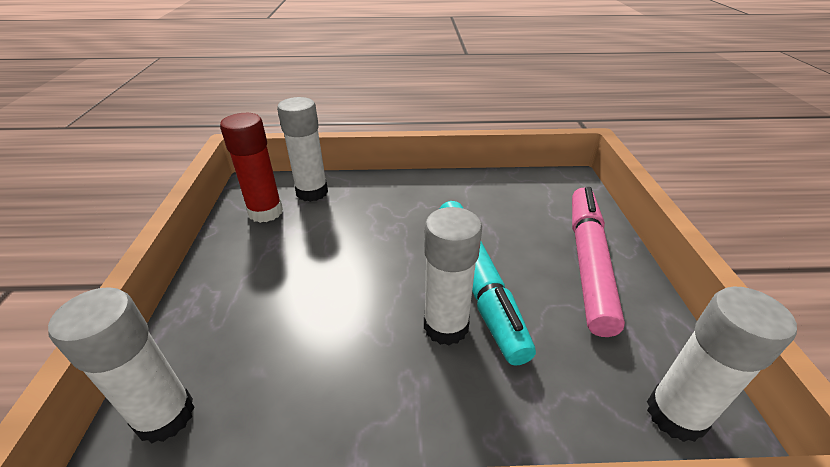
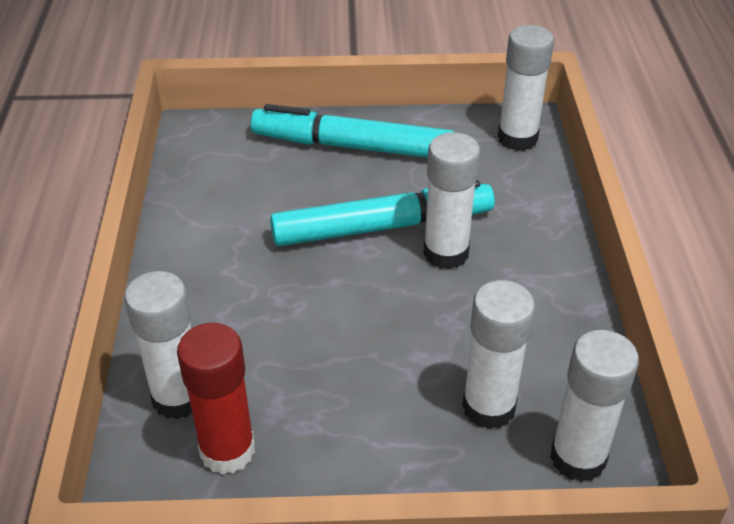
camera: 90 degrees left, 5 degrees up
(250, 347) = (488, 407): none -> white glue stick
(588, 262) = (353, 146): pink marker -> turquoise marker

